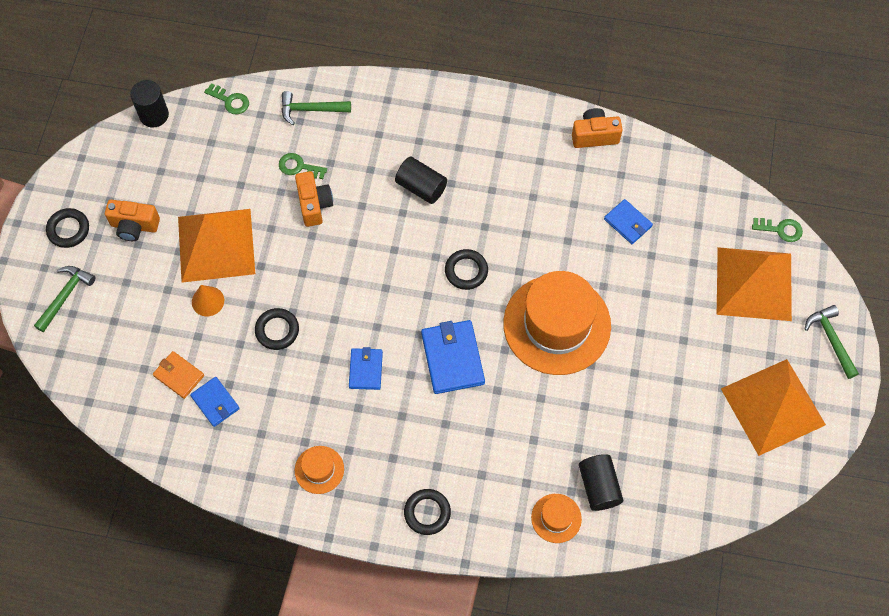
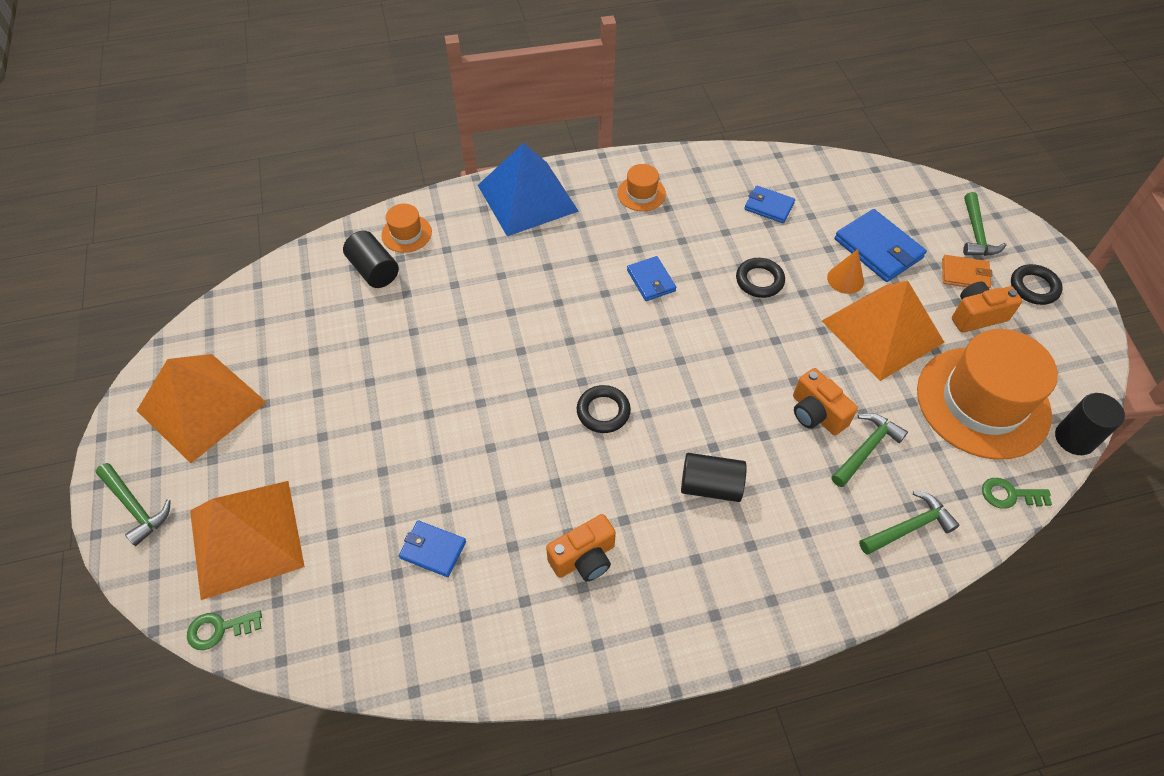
camera: 155 degrees right, 10 degrees down
(178, 375) = (818, 213): orange wallet -> orange wallet (965, 274)
(298, 167) = (866, 449): green key -> green hammer
(427, 513) = (527, 198): black ring -> blue pyramid
(452, 358) = (571, 322): blue wallet -> blue wallet (878, 248)
(557, 324) = (474, 396): orange hat -> orange hat (982, 402)
(594, 135) = (523, 660): orange camera -> orange camera (584, 558)

